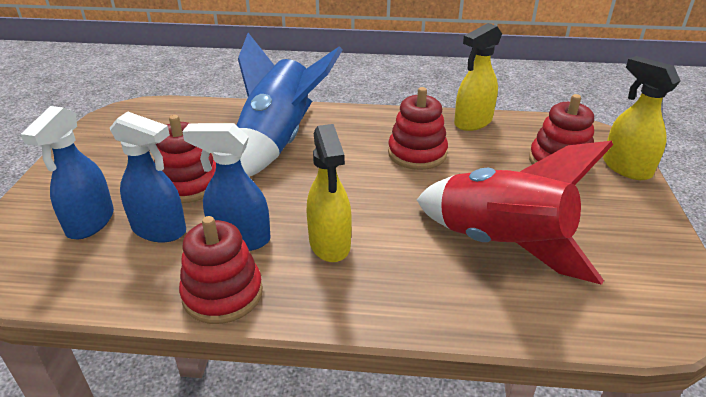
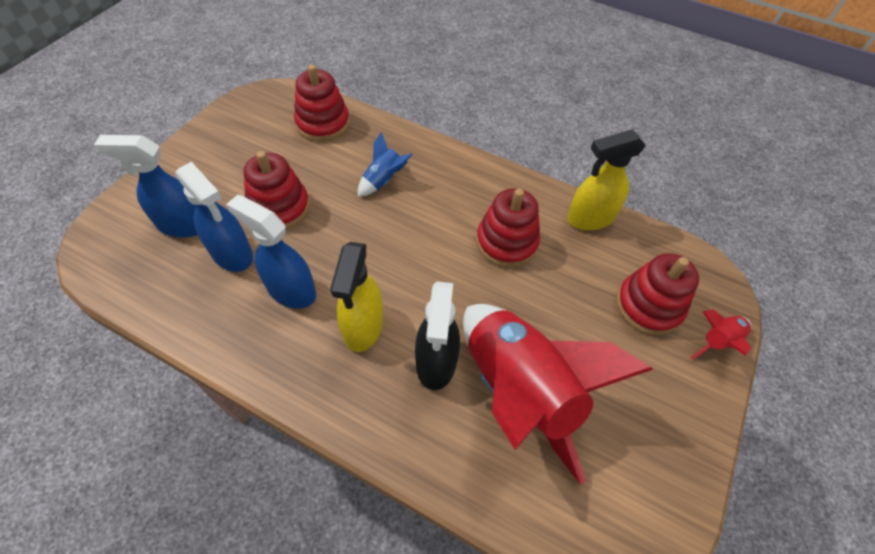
camera: 20 degrees right, 20 degrees up
(90, 223) = (183, 225): blue spray bottle -> blue spray bottle turned 60 degrees clockwise
(223, 294) = (248, 347): red stacking toy -> red stacking toy (323, 123)
(278, 141) = (383, 180): blue rocket -> blue rocket, size x0.42
(415, 248) = (436, 362): none -> black spray bottle
(625, 167) = (717, 341): yellow spray bottle -> red rocket

